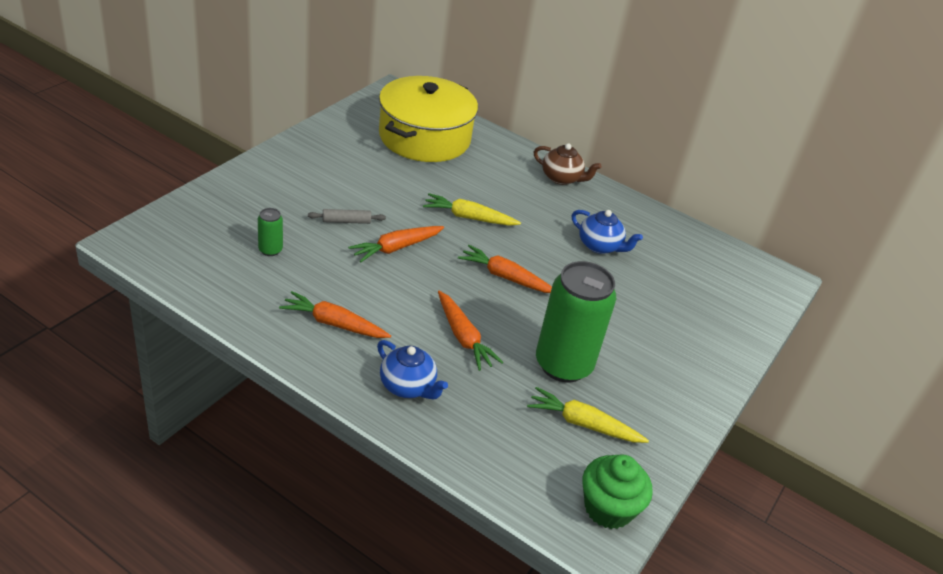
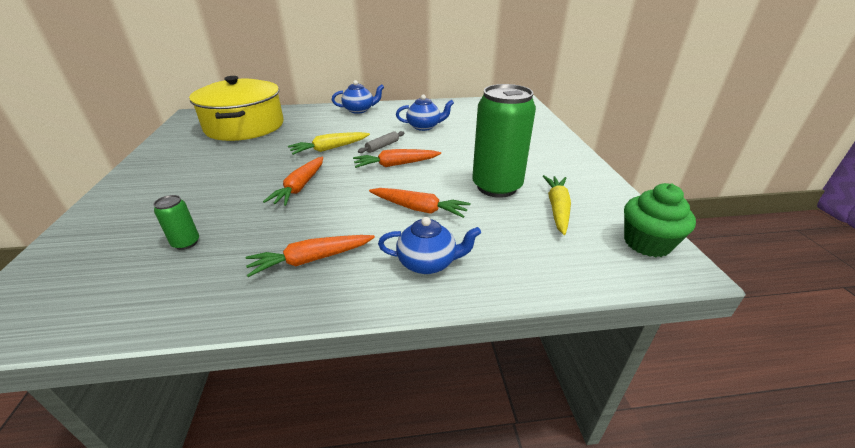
camera: 35 degrees left, 5 degrees down
(346, 221) = (239, 191): grey rolling pin -> grey rolling pin (382, 146)
(562, 178) = (359, 110): brown teapot -> blue teapot
(583, 424) = (557, 209): yellow carrot -> yellow carrot turned 120 degrees clockwise

